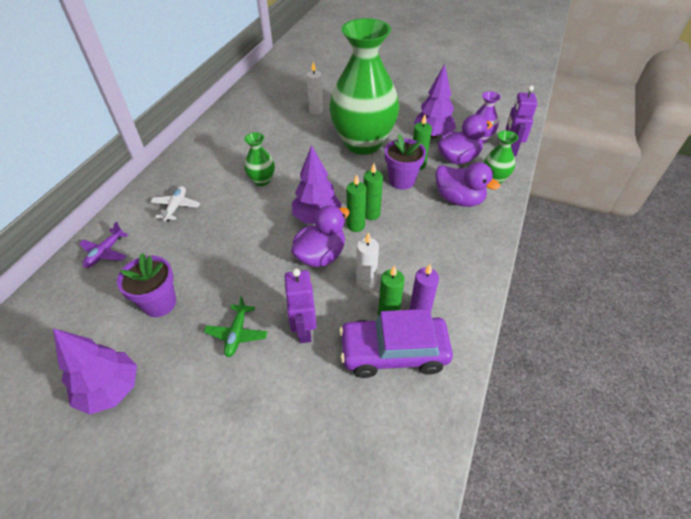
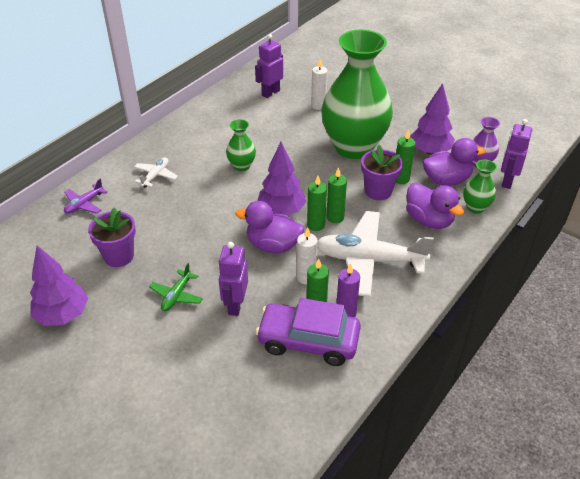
camera: 15 degrees right, 5 degrees down
(267, 106) = (270, 93): none -> purple robot
(321, 255) = (273, 245): purple duck -> purple duck turned 135 degrees counterclockwise
(420, 250) = (369, 260): none -> white plane

